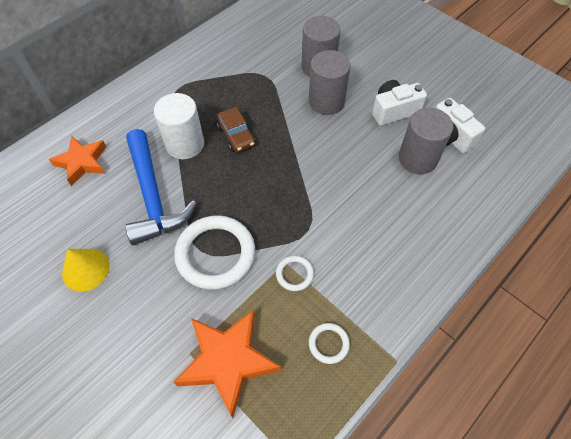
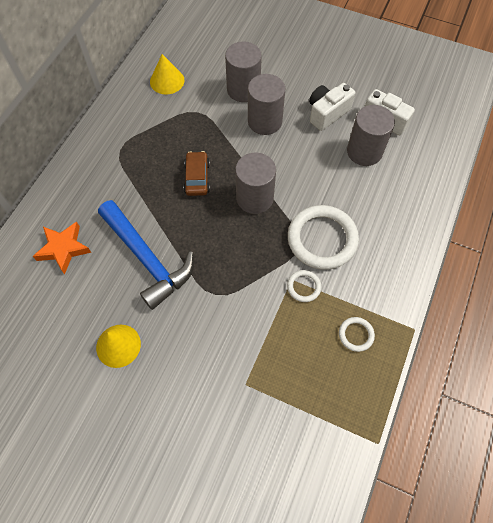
camera: 20 degrees left, 5 degrees up
(185, 144) = (153, 201): white cylinder -> none
(215, 254) = (228, 292): white ring -> white ring (322, 239)
(228, 361) = (281, 379): orange star -> none
(236, 135) = (197, 178): brown car -> brown car turned 135 degrees counterclockwise
(249, 40) = (167, 81): none -> yellow cone
(283, 170) = (254, 198): none -> grey cylinder

